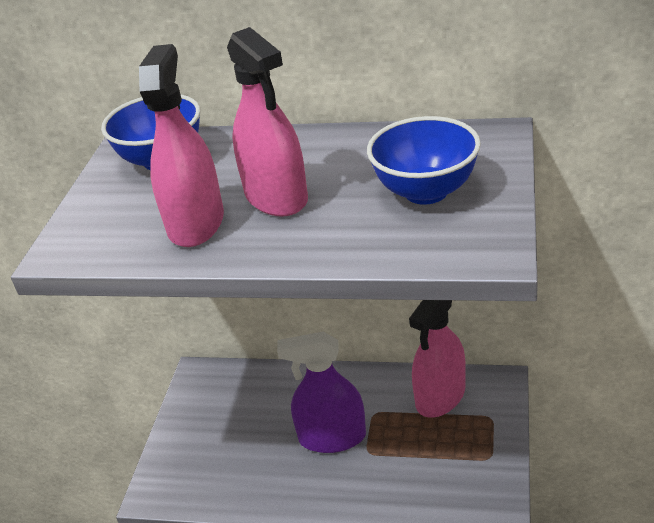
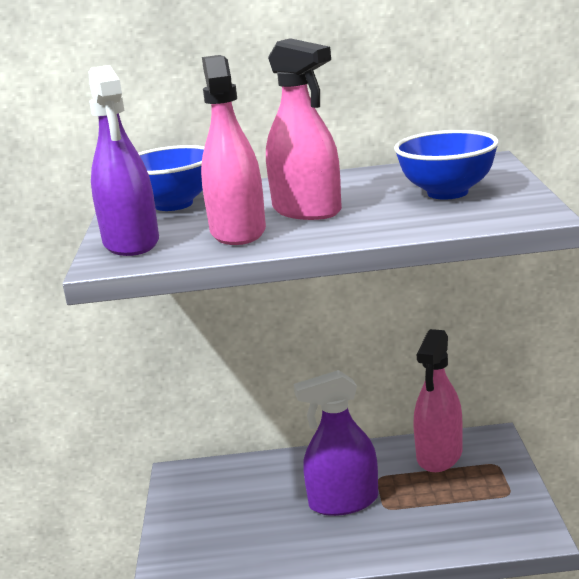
camera: 15 degrees left, 15 degrees down
(95, 222) = (131, 243): none -> purple spray bottle

